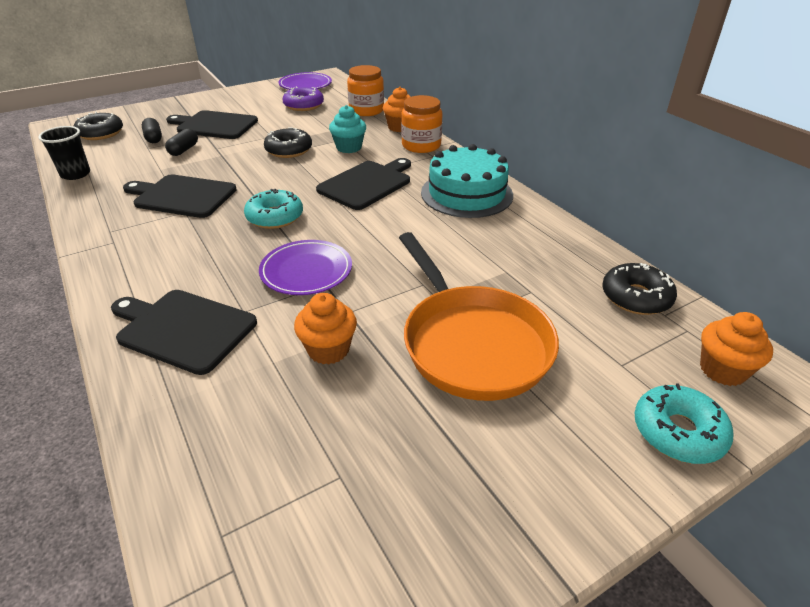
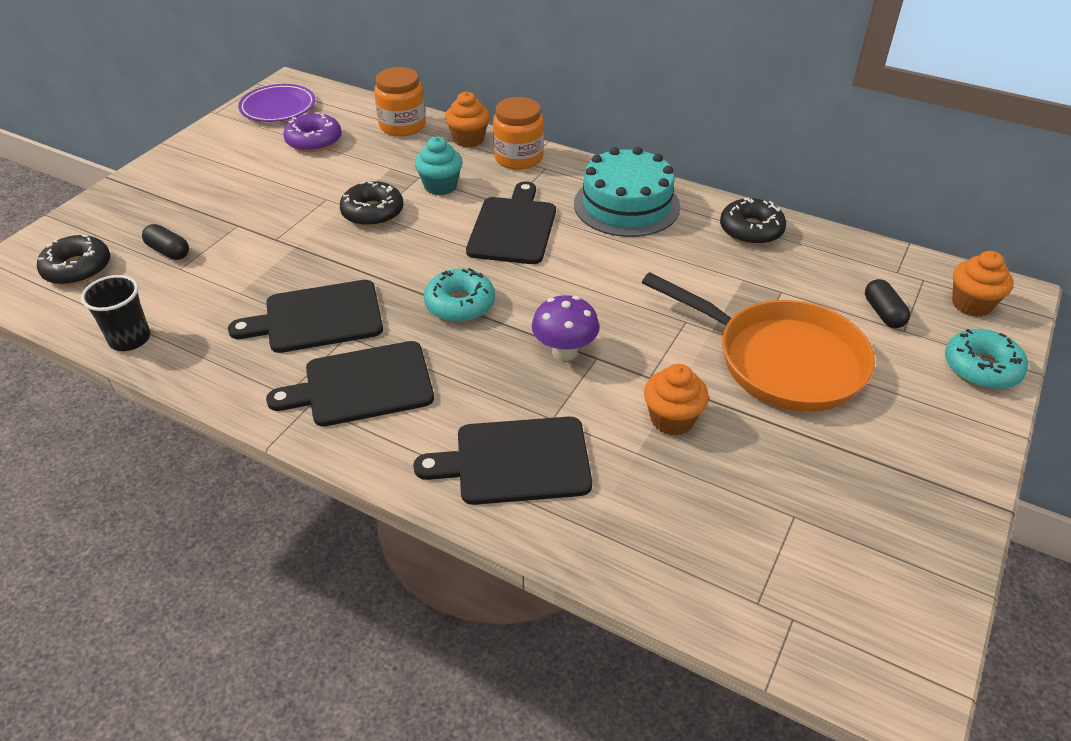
camera: 30 degrees left, 5 degrees up
(184, 150) = (235, 255): black capsule -> black capsule (883, 313)
(214, 125) = (230, 206): black cutting board -> black cutting board (362, 385)
(306, 271) = (564, 352): purple plate -> purple mushroom
(636, 297) = (864, 264): black donut -> black donut (751, 230)

